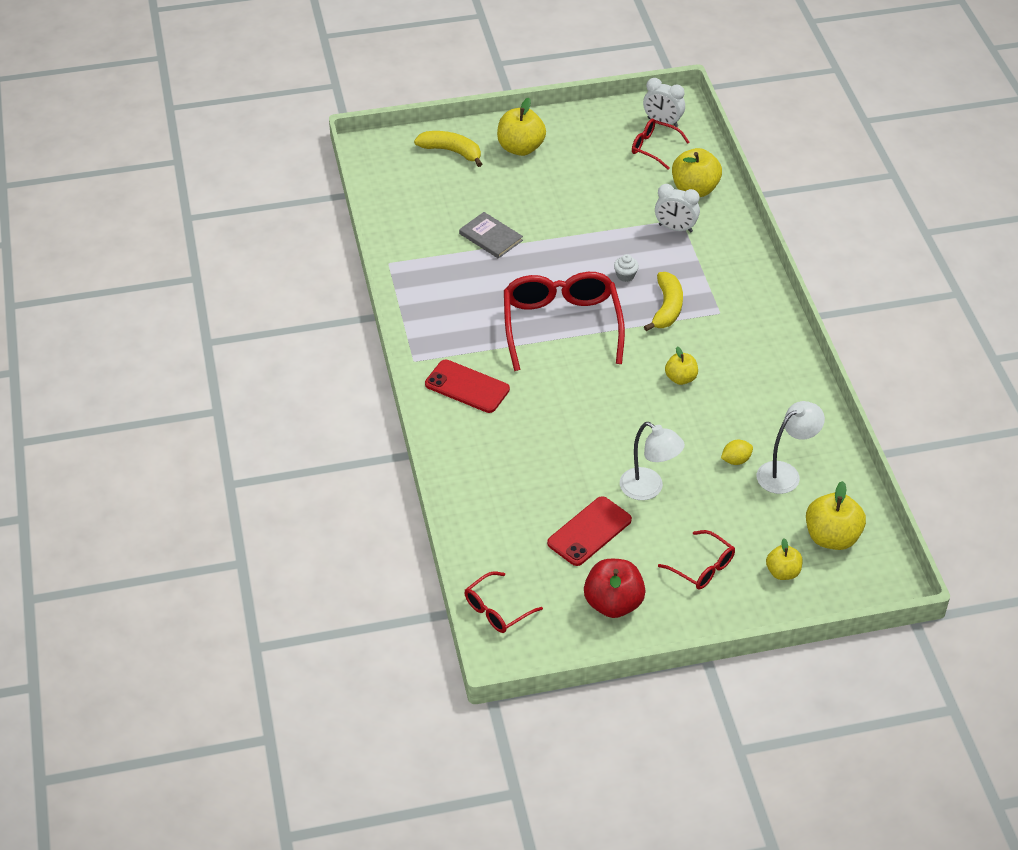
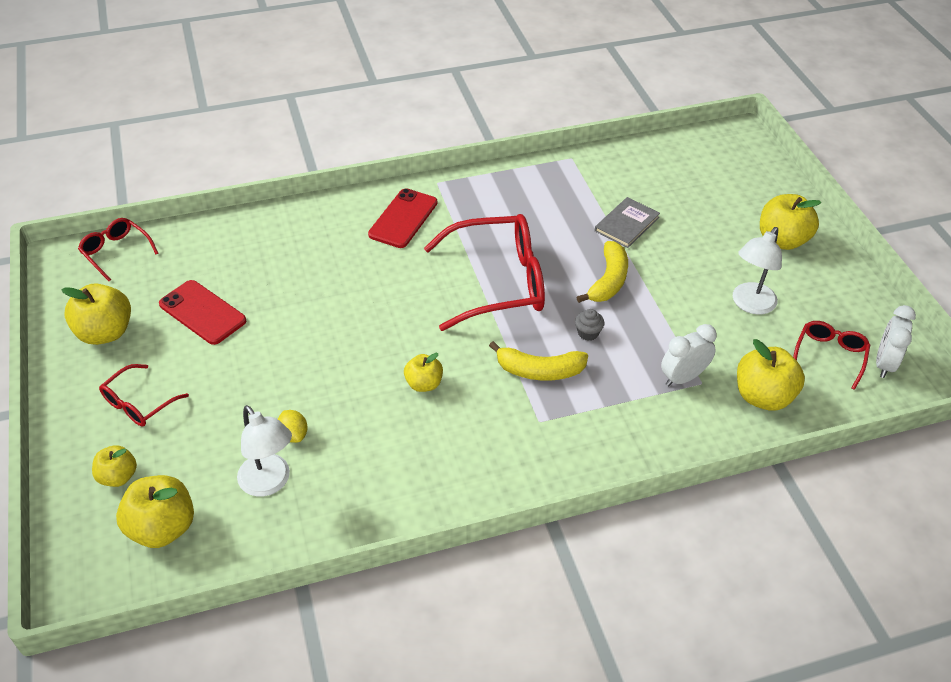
camera: 85 degrees right, 0 degrees up
(451, 151) = (755, 189): yellow banana -> yellow banana (608, 281)
(613, 603) = (105, 332): red apple -> yellow apple
(625, 276) = (588, 333): white cupcake -> grey cupcake
(649, 489) = (256, 358): white lamp -> white lamp (750, 304)
(675, 228) = (683, 377): white clock -> white clock turned 45 degrees clockwise

